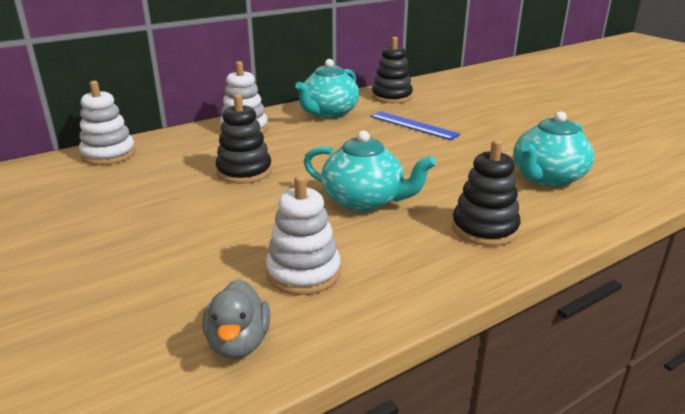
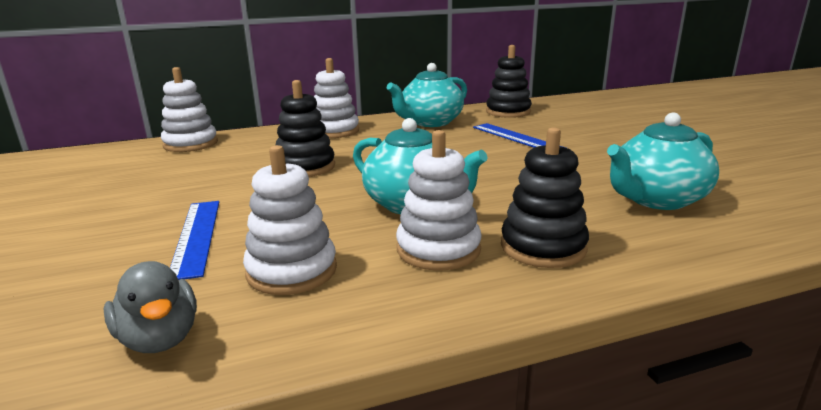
camera: 15 degrees right, 5 degrees down
(196, 252) = (196, 236): none -> blue ruler
(238, 343) = (160, 338): grey duck -> grey duck turned 45 degrees counterclockwise
(408, 240) = (438, 249): none -> white stacking toy

